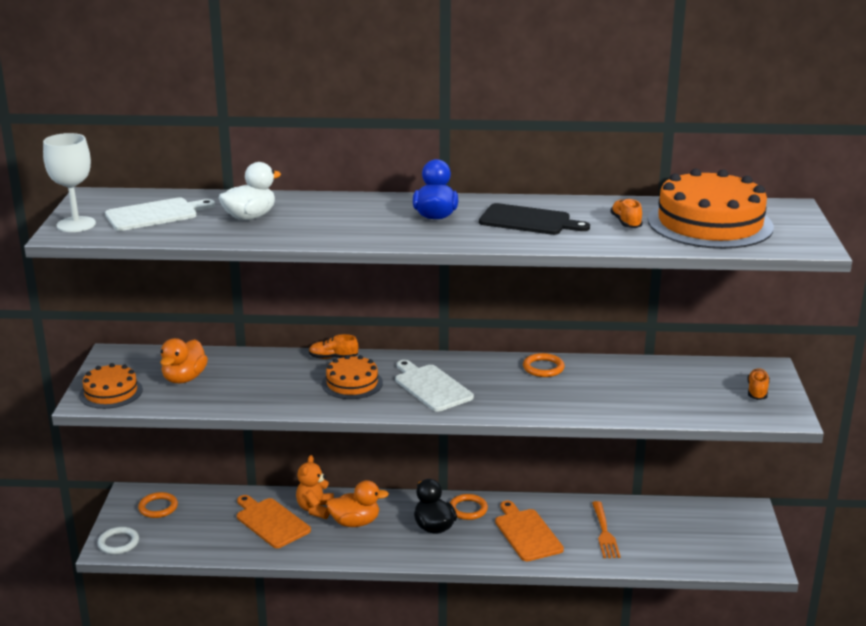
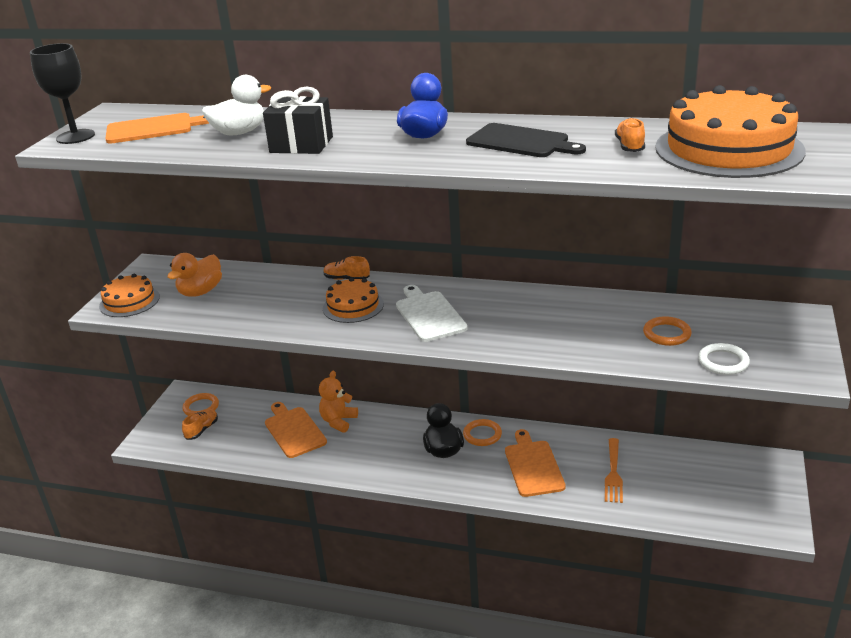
camera: 15 degrees right, 5 degrees up
(76, 224) = (75, 137): white goblet -> black goblet
(118, 543) = (154, 439): white ring -> white ring (723, 362)
(155, 214) = (154, 128): white cutting board -> orange cutting board
(321, 228) = (301, 145): none -> black gift
(355, 522) = (370, 438): orange duck -> none
(543, 368) = (552, 301): orange ring -> orange ring (666, 334)
(757, 391) = (782, 342): orange shoe -> orange shoe (202, 430)

